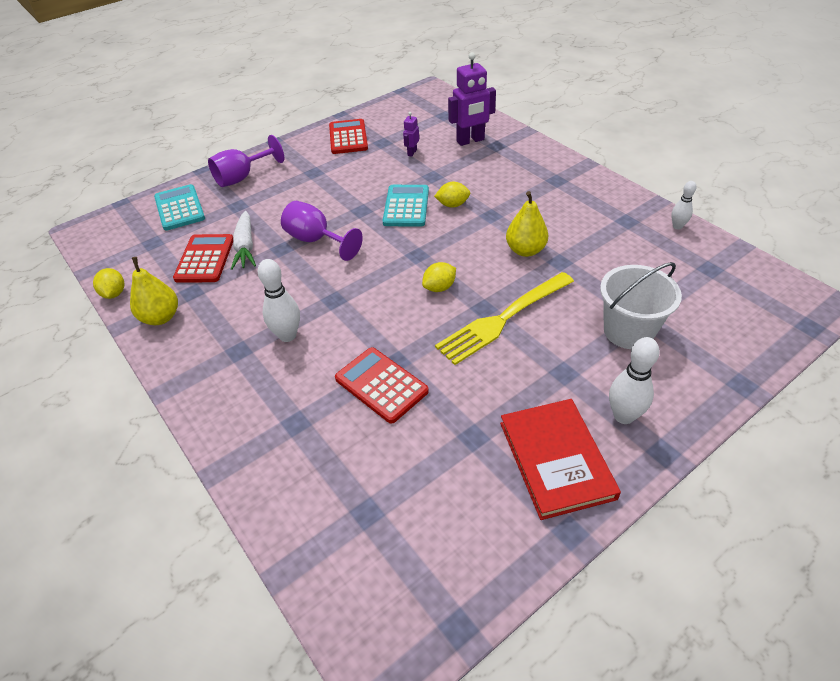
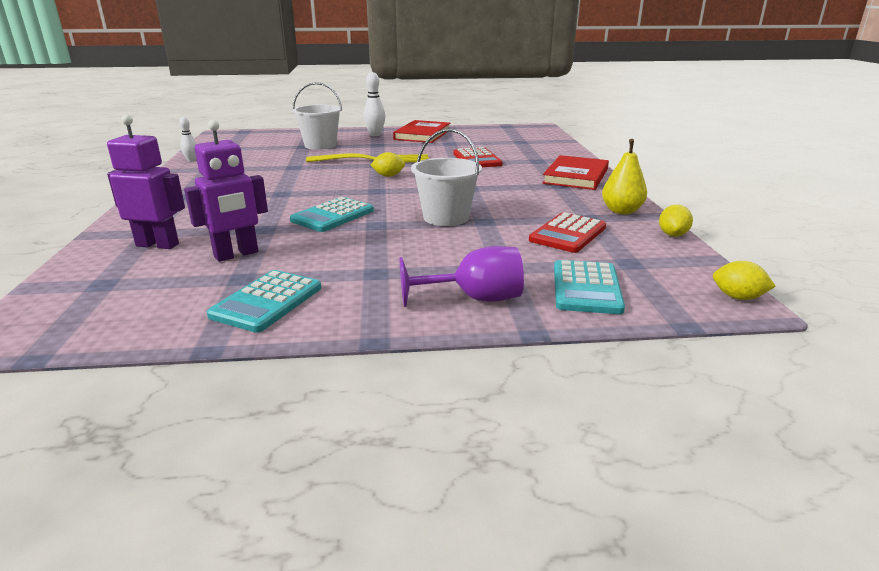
camera: 150 degrees left, 20 degrees down
(225, 388) = (576, 176): none -> red book
(245, 246) = (519, 231): white carrot -> none
(287, 335) = (519, 183): white bowling pin -> none
(316, 240) = (446, 217): purple goblet -> white bucket
(348, 137) = (267, 301): red calculator -> turquoise calculator
(412, 152) = (236, 255): purple robot -> purple robot, size x2.03
(452, 205) = (294, 206): yellow lemon -> yellow lemon (738, 297)
(525, 250) = (301, 175): yellow pear -> none

